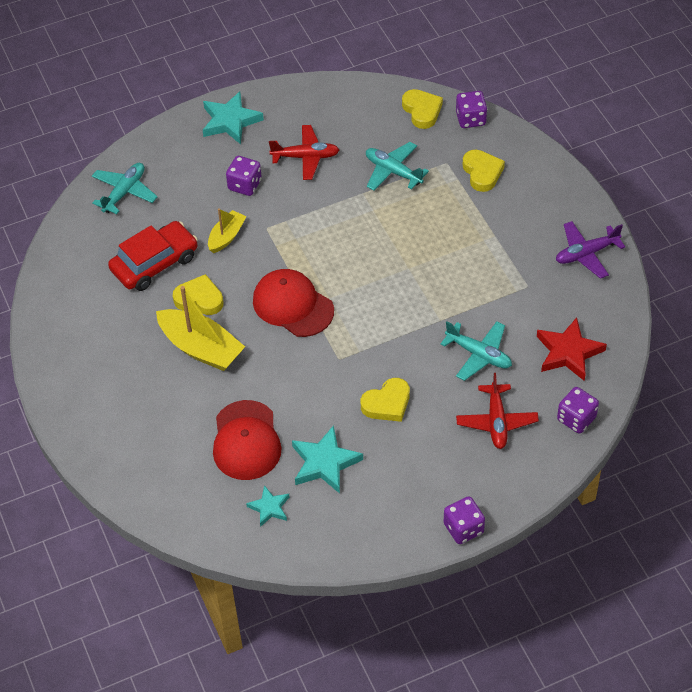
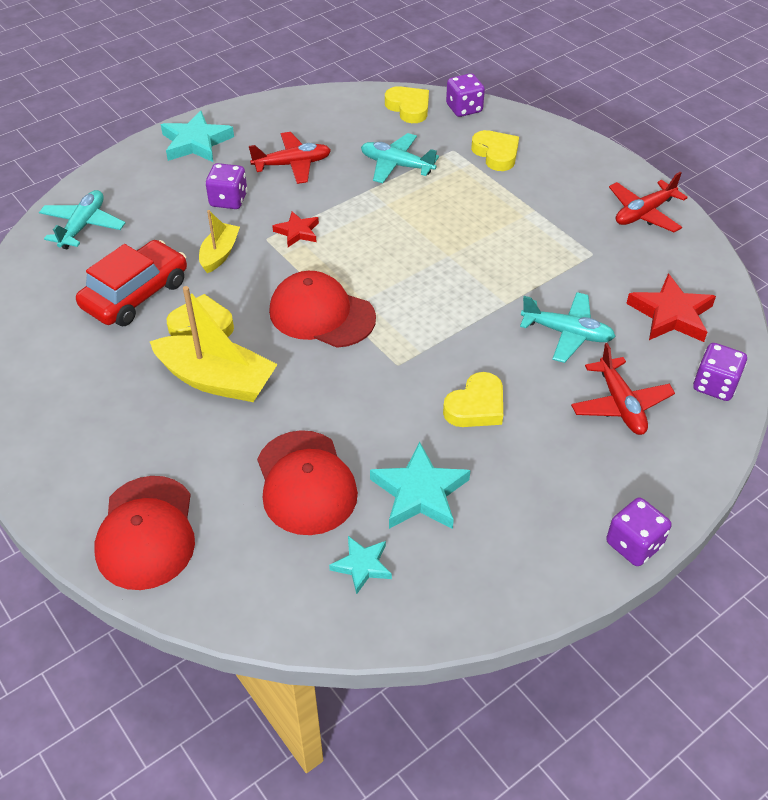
camera: 15 degrees left, 5 degrees down
(129, 457) = (146, 532): none -> red cap
(293, 225) = (297, 232): none -> red star
(586, 254) = (644, 213): purple plane -> red plane

